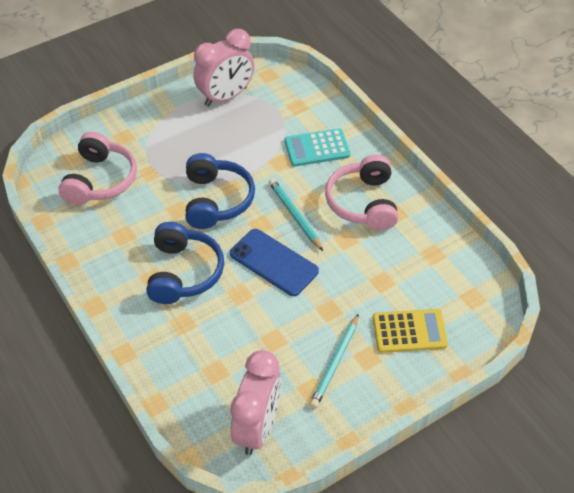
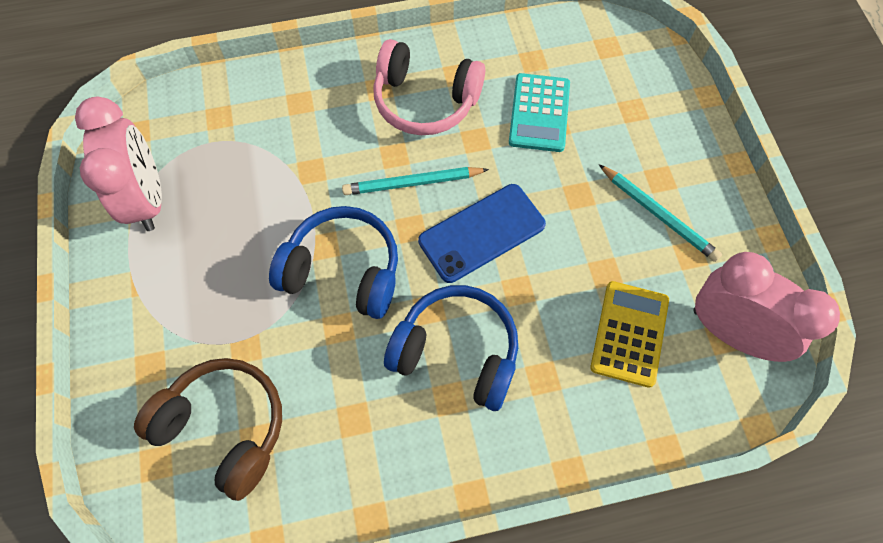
camera: 70 degrees left, 15 degrees up
(100, 180) = (225, 427): pink headphones -> brown headphones
(317, 148) = (308, 119): turquoise calculator -> turquoise calculator (539, 113)
(409, 331) = (636, 123): yellow calculator -> yellow calculator (629, 333)

